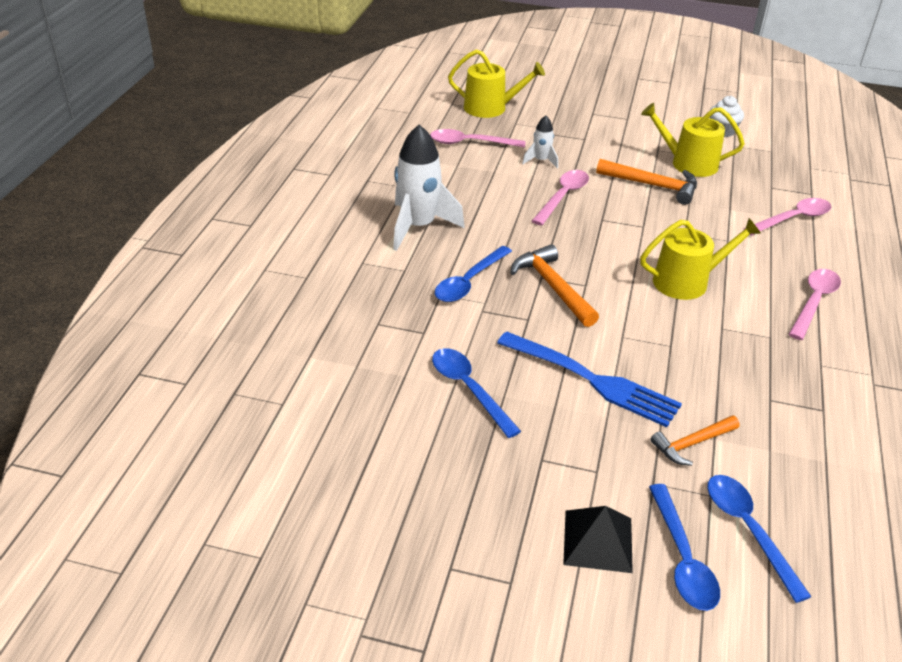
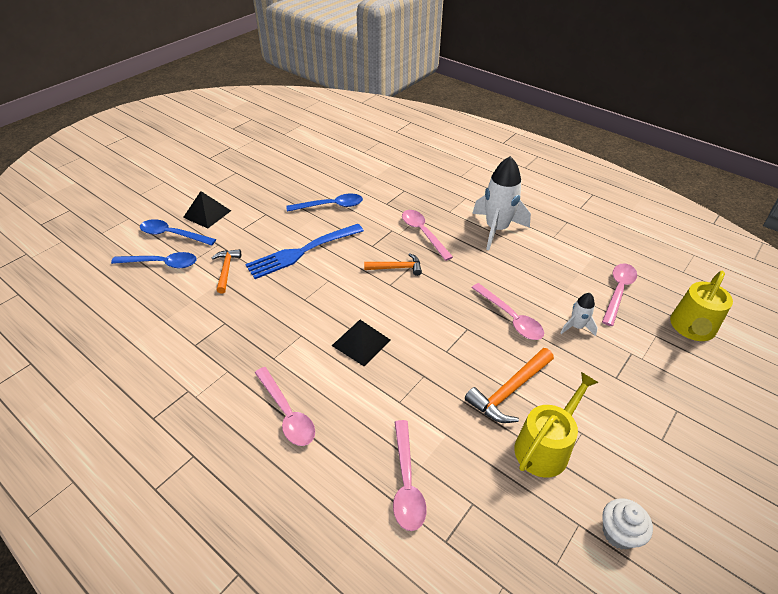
camera: 115 degrees right, 5 degrees up
(469, 282) = (423, 233): blue spoon -> pink spoon
(552, 287) = (397, 268): orange hammer -> orange hammer, size x0.66
(687, 281) = (361, 342): yellow watering can -> black pyramid

